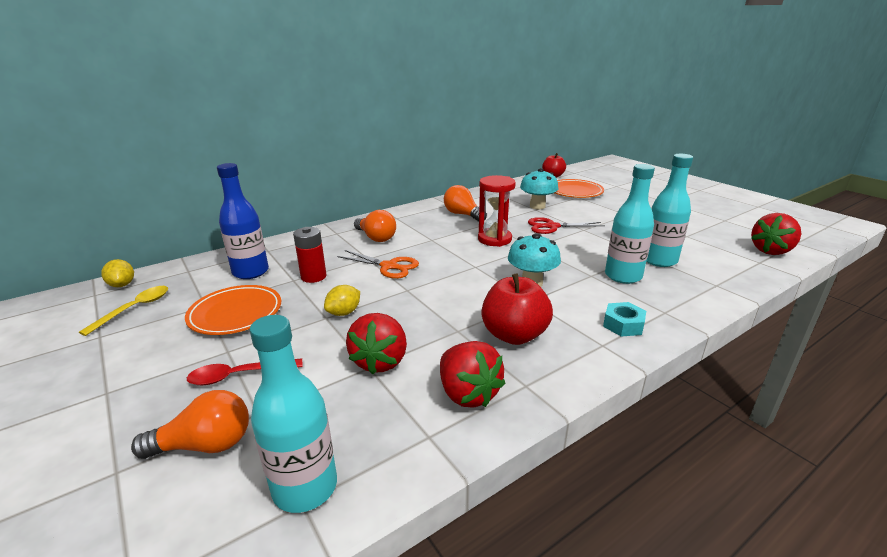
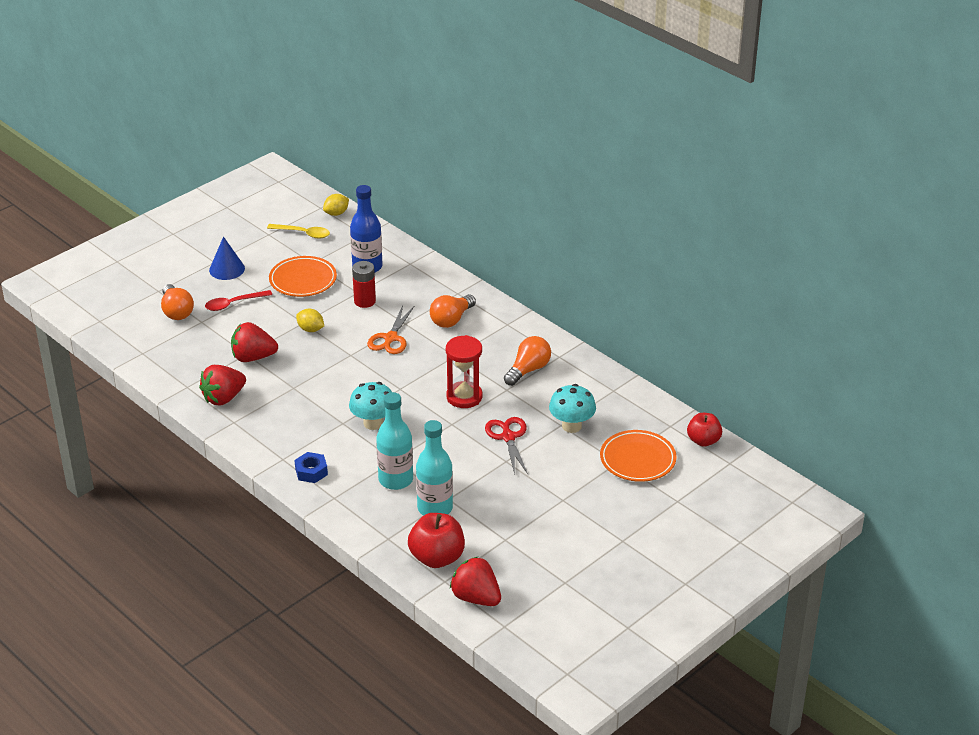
camera: 80 degrees right, 10 degrees up
(141, 379) = (227, 269): none -> blue cone
(238, 375) = (233, 304): red spoon -> red spoon turned 90 degrees counterclockwise
(305, 487) = (151, 351): turquoise bottle -> none
(514, 335) = (290, 415): red apple -> red apple (437, 558)
(623, 325) = (311, 472): turquoise nut -> blue nut

